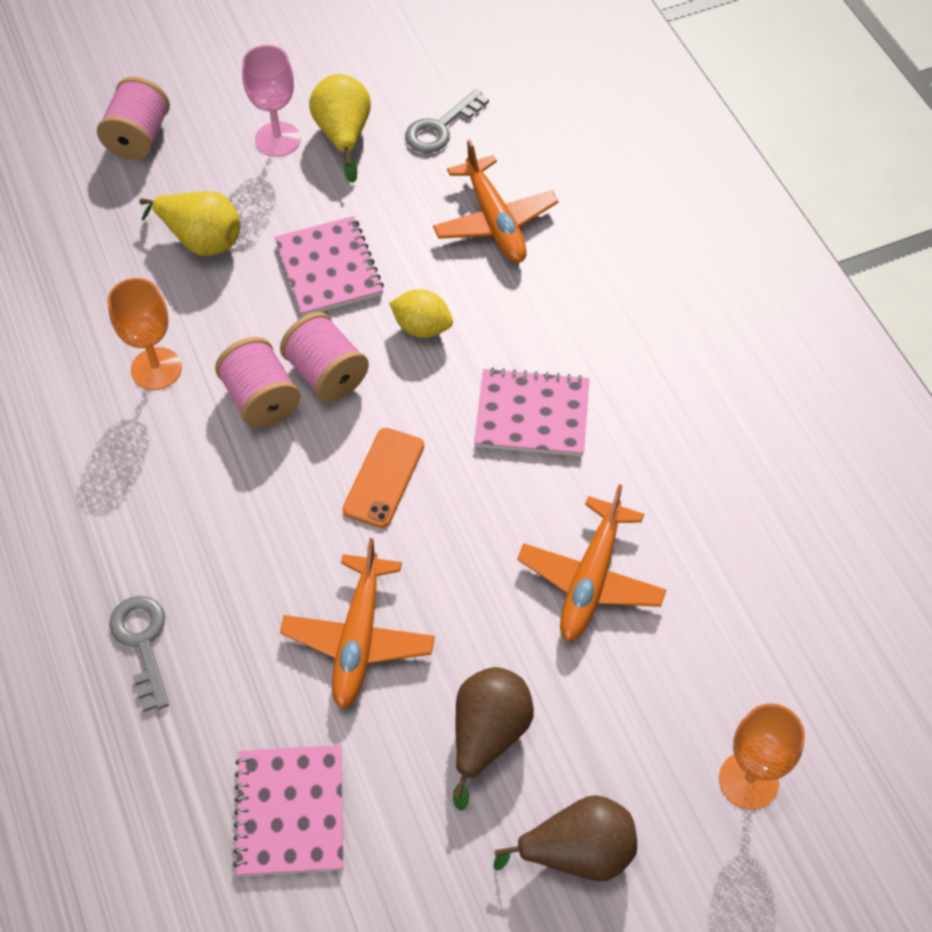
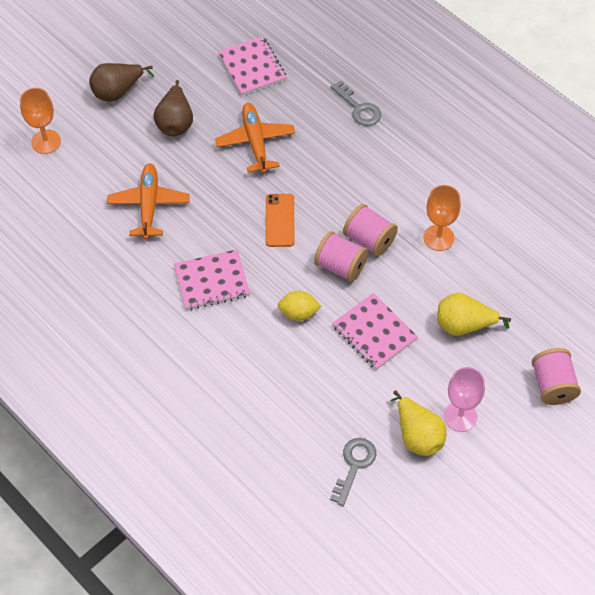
camera: 160 degrees right, 0 degrees up
(494, 221) = (285, 402): orange plane -> none

